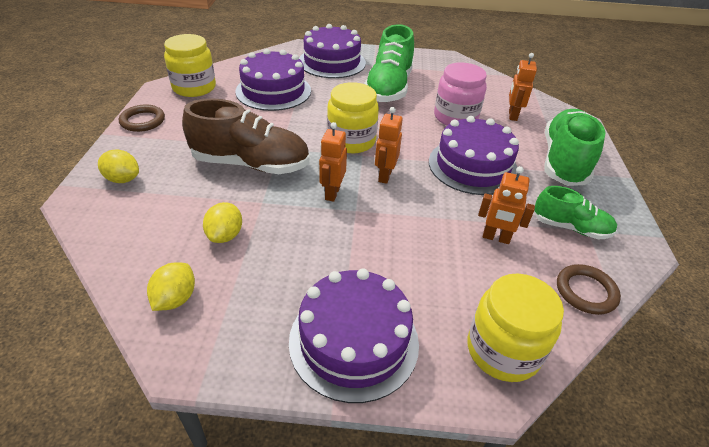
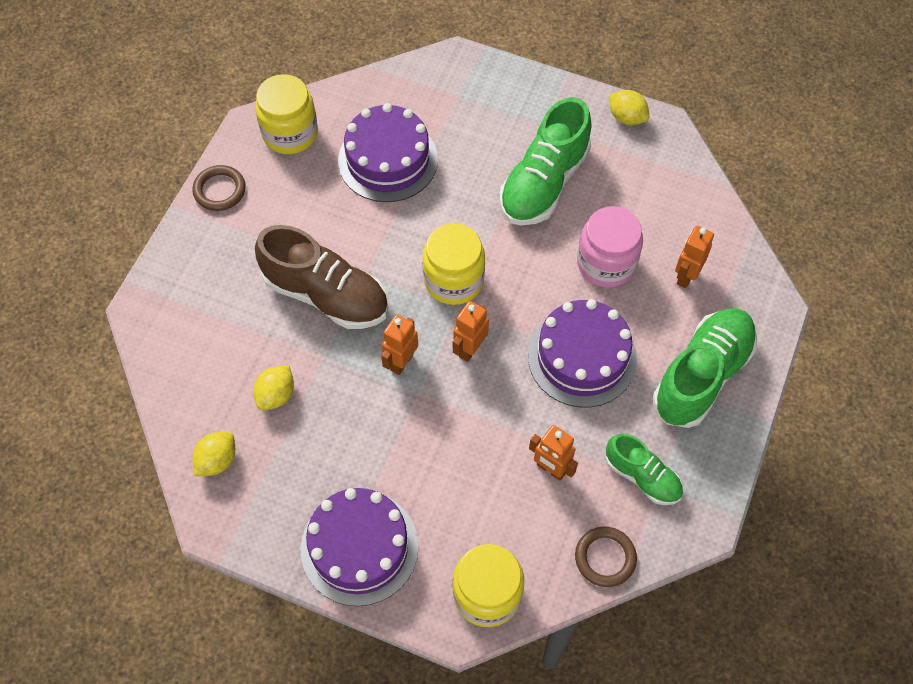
camera: 20 degrees right, 20 degrees up
(123, 179) = (188, 288): yellow lemon -> yellow lemon (626, 117)
(332, 62) = (487, 107): purple cake -> none

